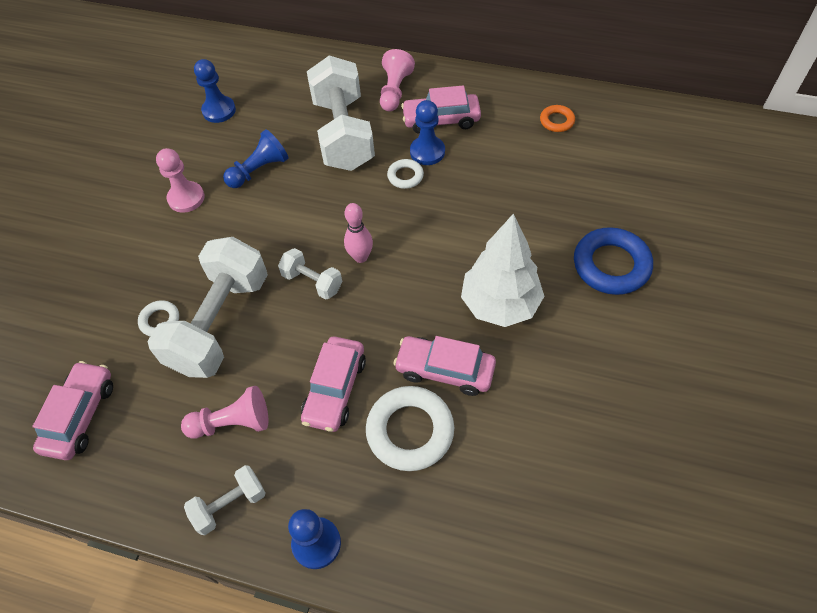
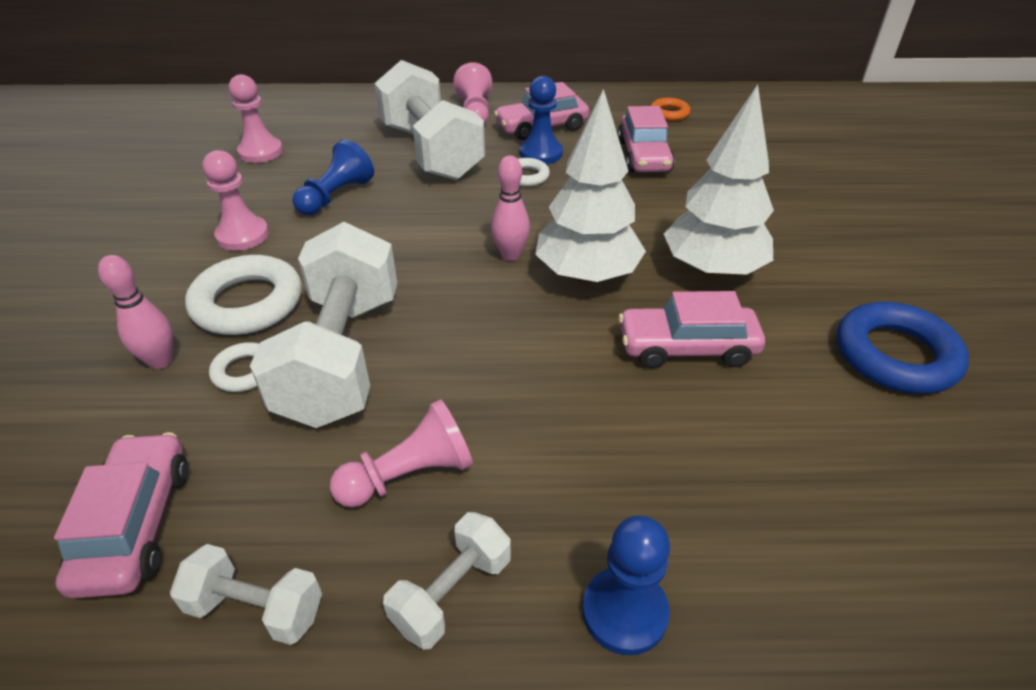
camera: 20 degrees left, 15 degrees down
(114, 300) = (160, 361): none -> pink bowling pin
(219, 110) = (261, 152): blue pawn -> pink pawn
(312, 282) = (458, 289): white dumbbell -> white dumbbell (256, 608)
(335, 389) = (549, 399): pink car -> pink car (643, 156)
(406, 289) = (587, 275): none -> white tree
(410, 431) = (682, 425): white ring -> white ring (248, 303)
(611, 265) = (812, 215): blue ring -> blue ring (895, 355)

